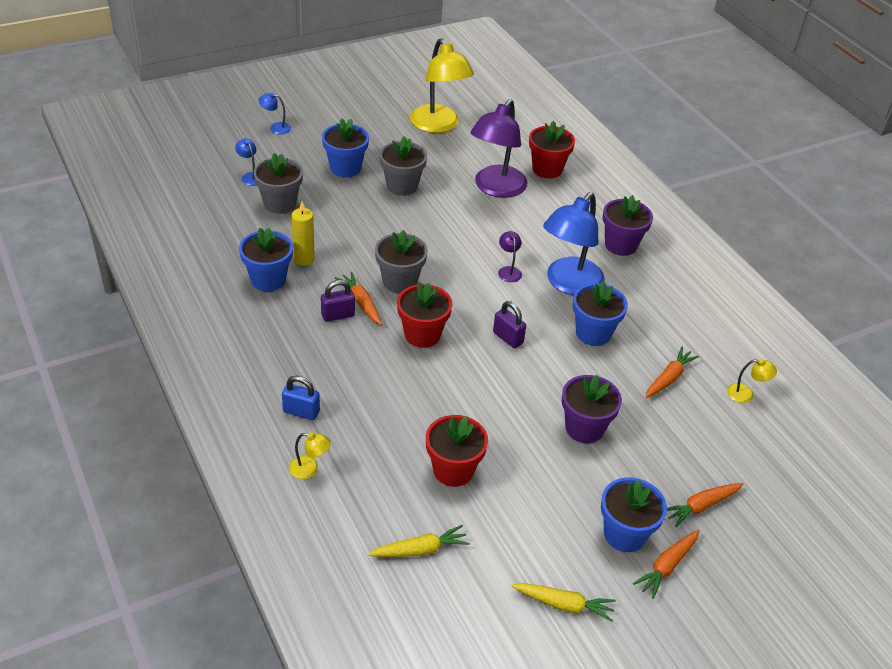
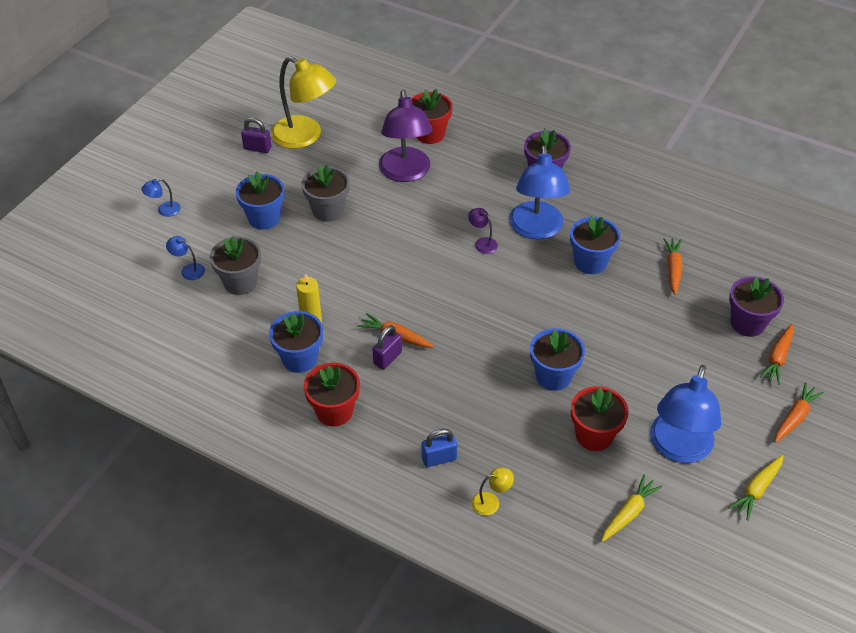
camera: 30 degrees left, 5 degrees up
(399, 282) = (408, 300): grey flower pot -> none
(422, 335) = (468, 336): red flower pot -> red flower pot (334, 411)
(508, 338) = (534, 302): purple padlock -> purple padlock (257, 148)
(521, 525) = (678, 448): none -> blue lamp
(563, 604) = (757, 490): yellow carrot -> yellow carrot turned 150 degrees clockwise
(584, 428) = (652, 344): purple flower pot -> purple flower pot (747, 323)
(624, 534) = (749, 411): blue flower pot -> blue flower pot (553, 376)
(667, 566) = (795, 417): orange carrot -> orange carrot turned 150 degrees counterclockwise
(746, 394) = (732, 252): yellow lamp -> none

